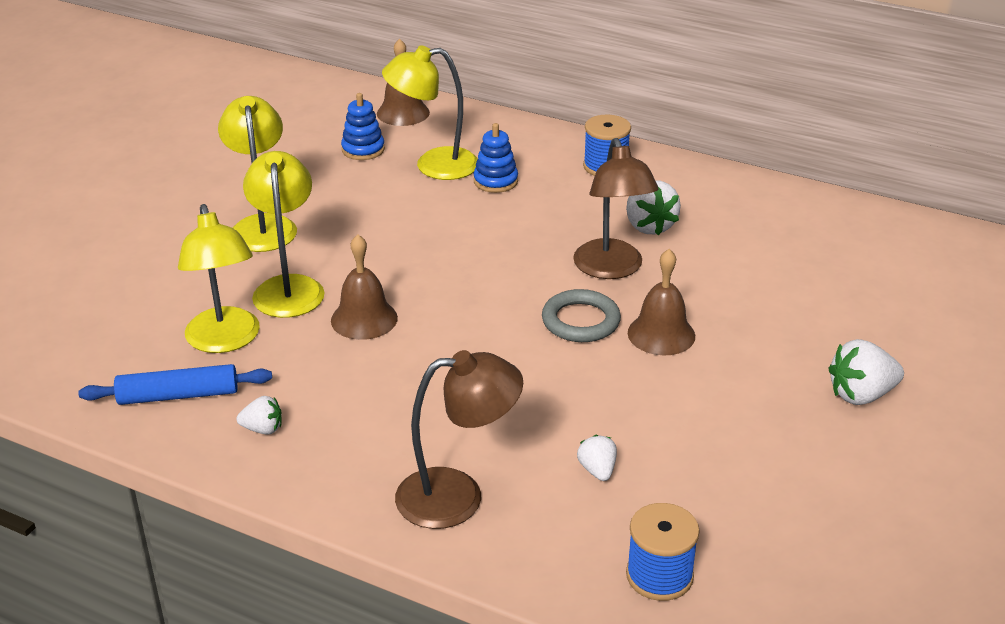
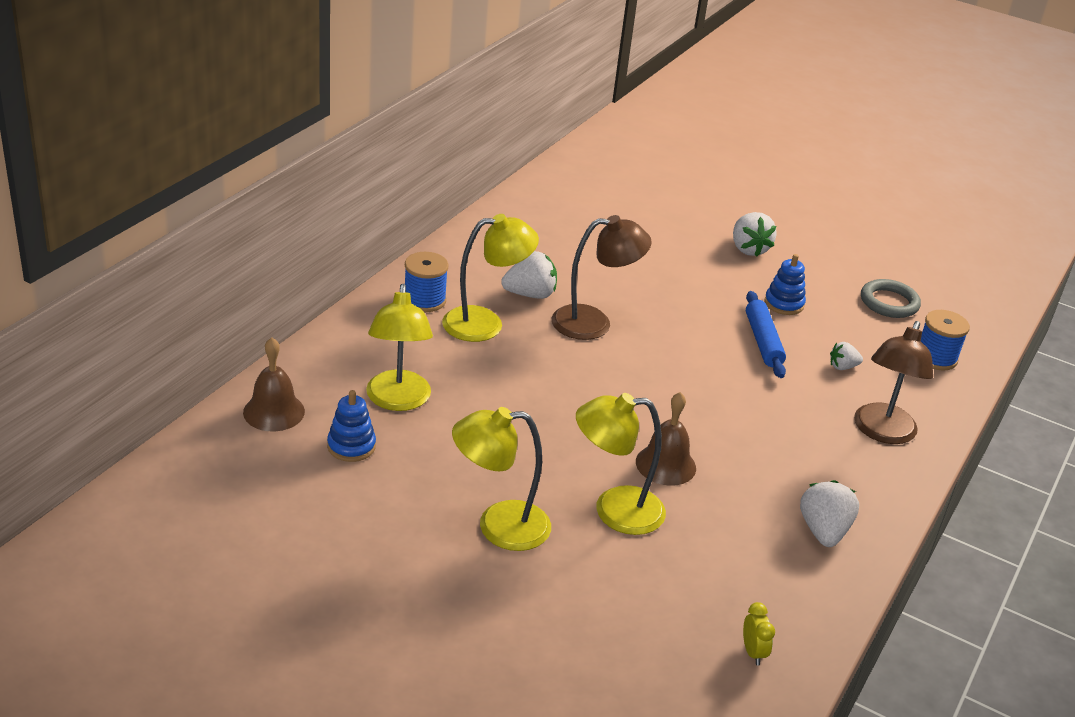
camera: 90 degrees left, 0 degrees up
(88, 370) = (753, 652): none -> yellow clock
(178, 395) = (785, 585): blue rolling pin -> blue rolling pin (763, 341)
(225, 341) = (701, 554): yellow lamp -> yellow lamp (485, 323)
(263, 429) = (823, 531): white strawberry -> white strawberry, size x1.72
(458, 496) = (882, 432): brown lamp -> brown lamp turned 150 degrees counterclockwise
(495, 181) = (438, 365): blue stacking toy -> blue stacking toy (784, 304)
(580, 321) = (667, 349): grey ring -> grey ring (889, 302)
(661, 334) = (683, 314): brown bell -> none

